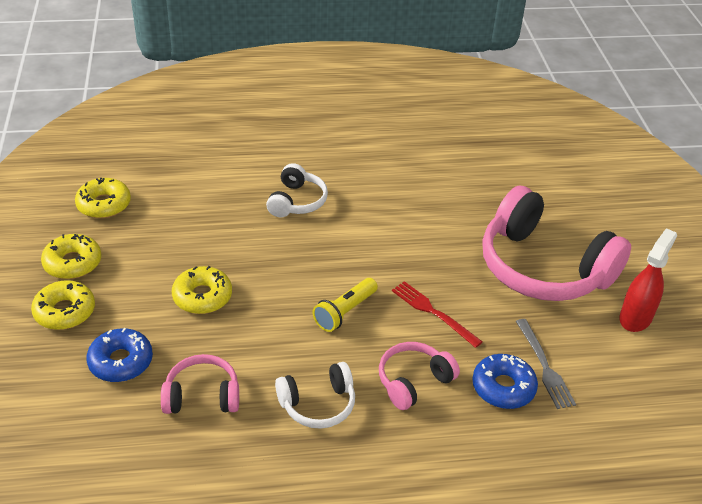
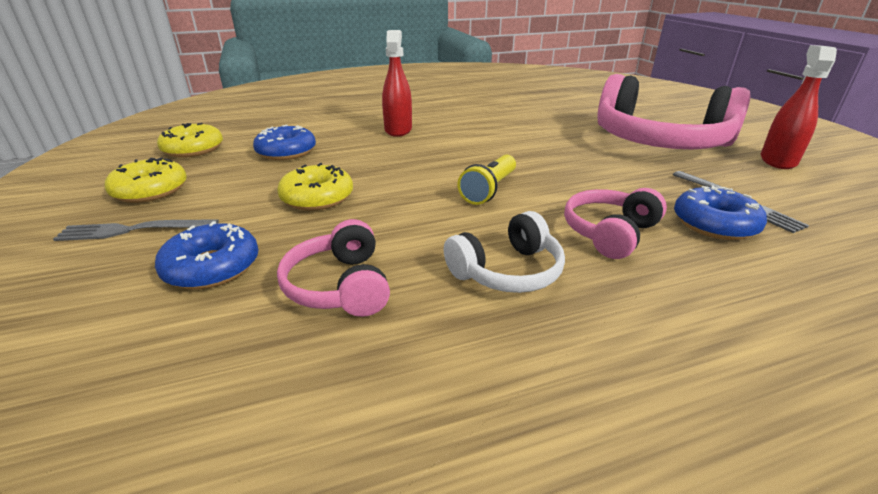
camera: 10 degrees left, 10 degrees down
(65, 311) = (133, 230): yellow donut -> grey fork
(185, 223) = (286, 152): none -> blue donut
(202, 395) = (340, 286): pink headphones -> pink headphones turned 90 degrees counterclockwise
(297, 201) = (398, 130): white headphones -> red spray bottle
(433, 312) = (583, 179): red fork -> none

